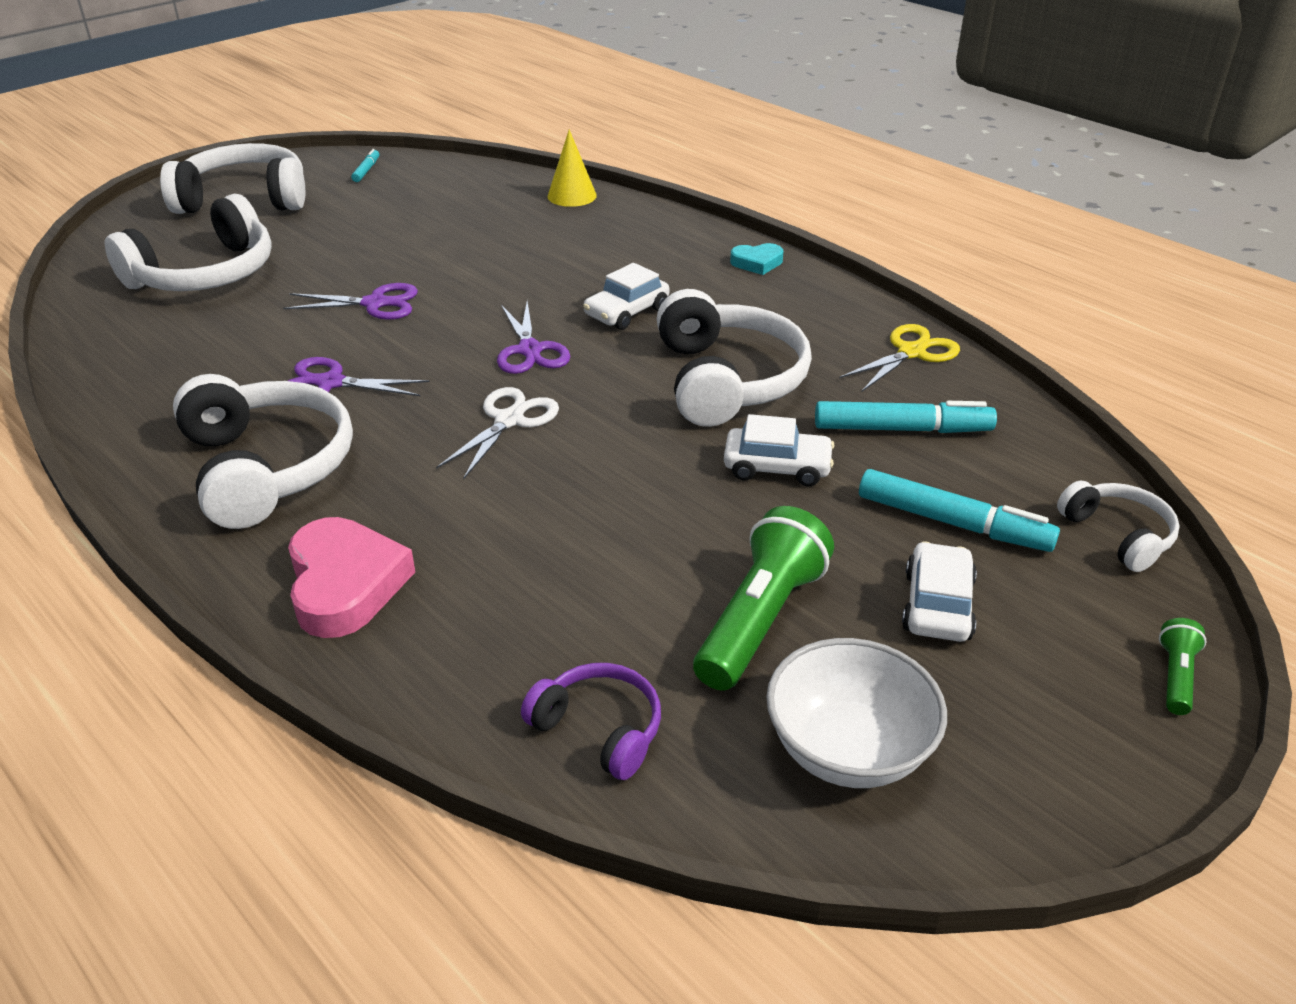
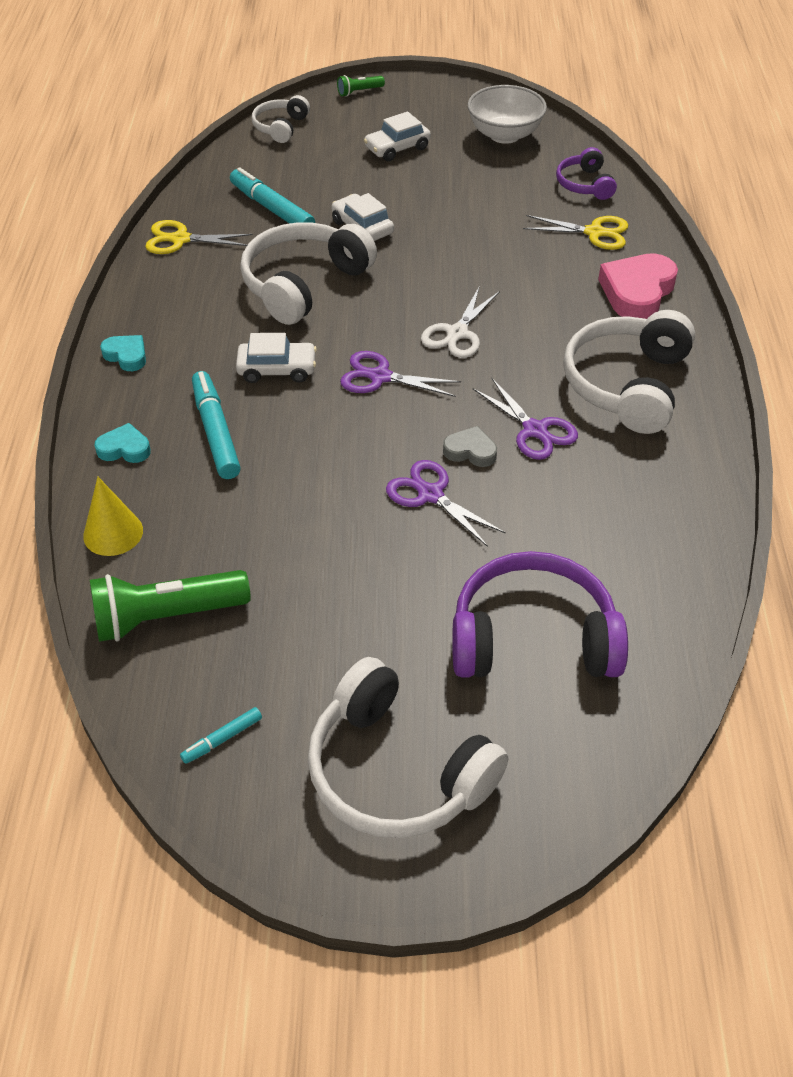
camera: 135 degrees left, 10 degrees up
(205, 274) = (533, 637): white headphones -> purple headphones
(375, 342) = (470, 451): none -> grey heart
(491, 642) = (594, 232): none -> yellow scissors
(509, 420) = (457, 333): white scissors -> white scissors turned 45 degrees counterclockwise
(530, 350) = (380, 377): purple scissors -> purple scissors turned 105 degrees counterclockwise
(645, 225) = (124, 449): none -> turquoise heart
(760, 619) = (473, 181): green flashlight -> green flashlight (166, 617)
(953, 523) = (333, 165): turquoise marker -> turquoise marker (215, 432)

